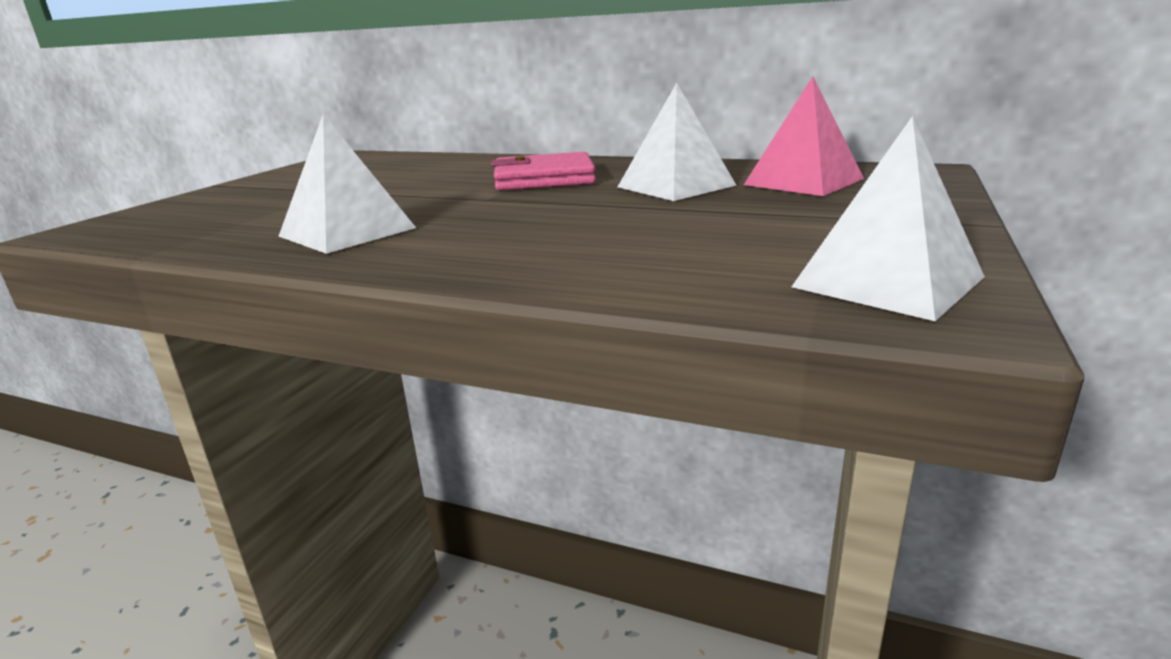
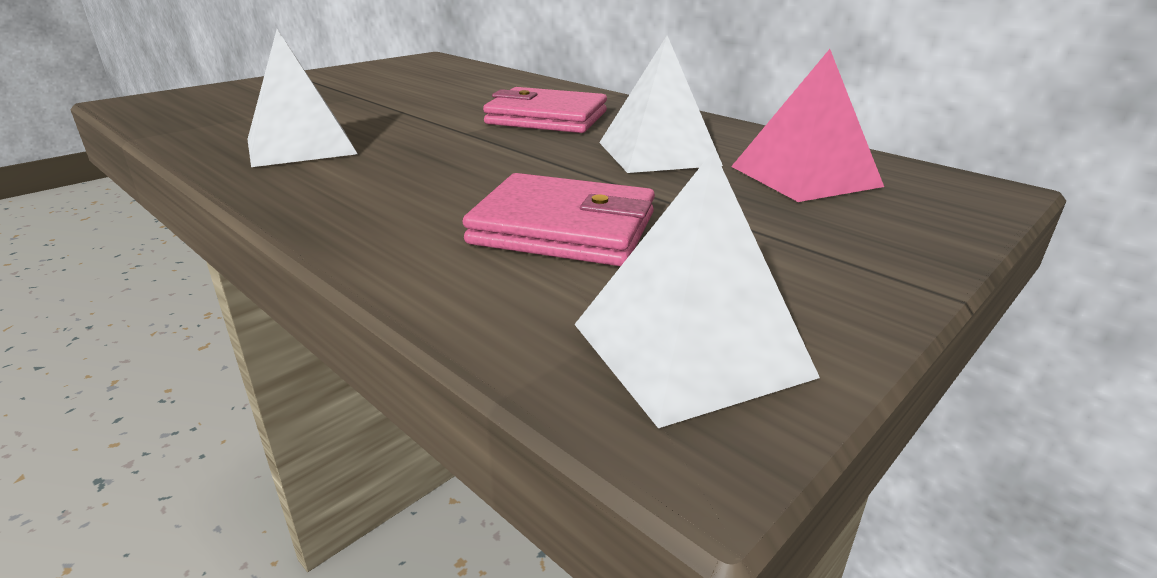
camera: 20 degrees right, 5 degrees up
(686, 240) = (564, 229): none -> pink wallet

